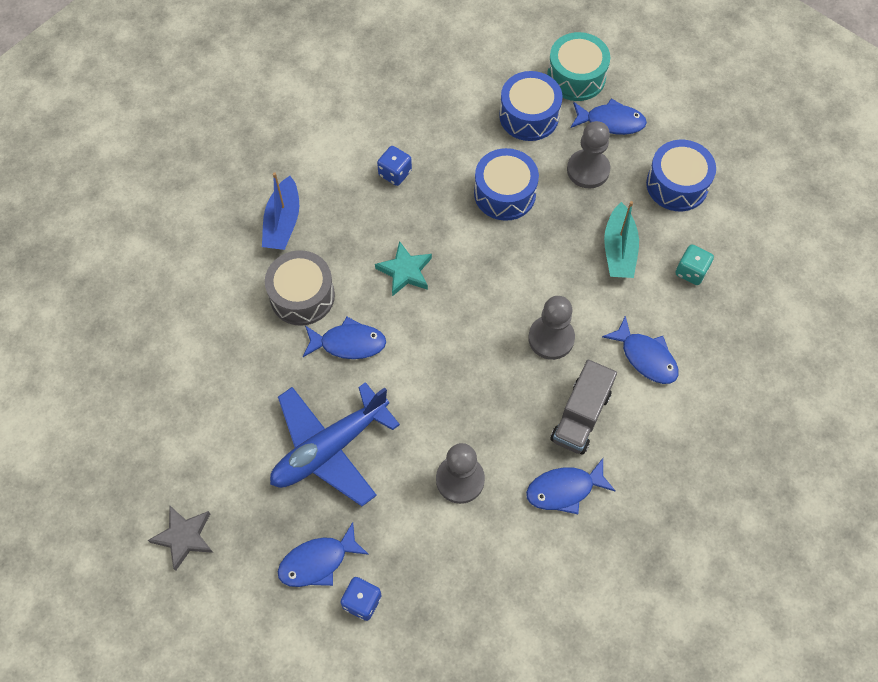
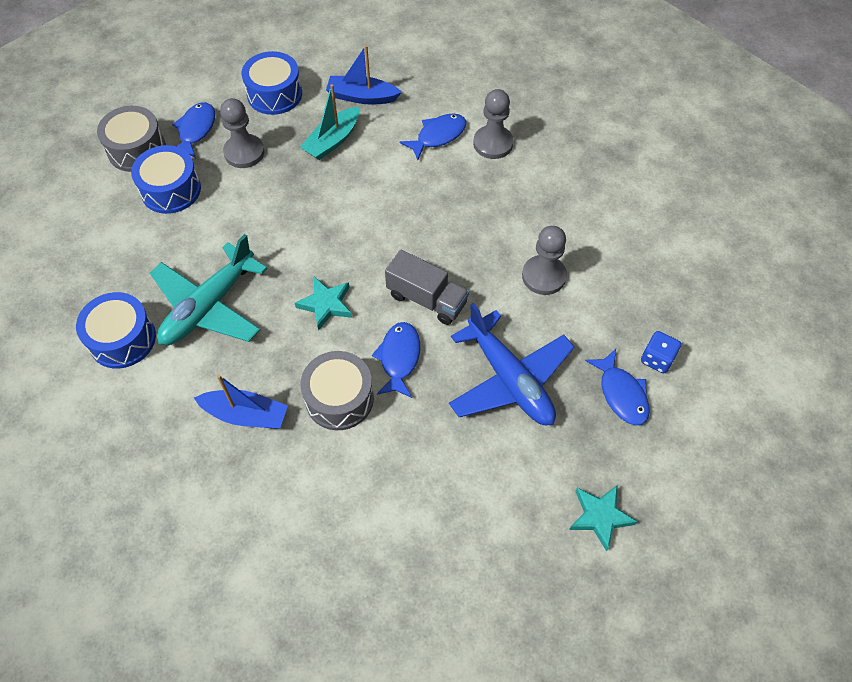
camera: 85 degrees left, 5 degrees down
(184, 537) = (600, 516): grey star -> turquoise star
(395, 173) = (209, 306): blue dice -> turquoise plane
(505, 193) = (255, 217): blue drum -> blue drum (122, 339)
(551, 338) = (413, 197): grey pawn -> grey pawn (493, 143)
(564, 489) = (554, 203): blue fish -> none
(576, 77) = (136, 149): turquoise drum -> grey drum
(580, 416) = (488, 185): grey truck -> grey truck (426, 299)
(619, 250) = (332, 141): turquoise boat -> turquoise boat turned 120 degrees clockwise
(691, 271) = (362, 97): turquoise dice -> blue boat

